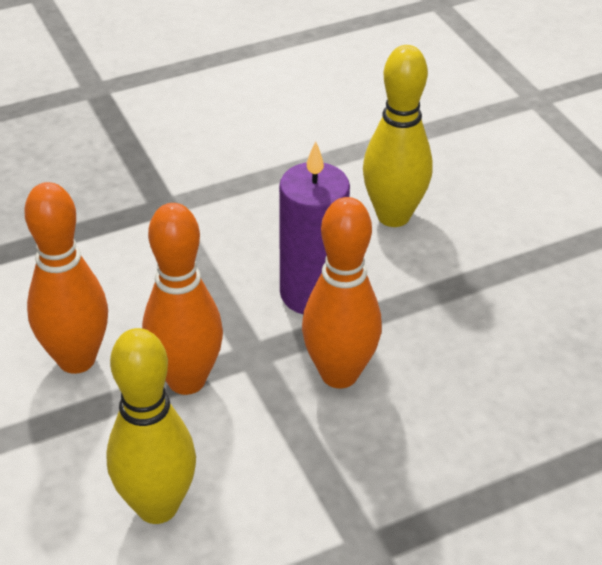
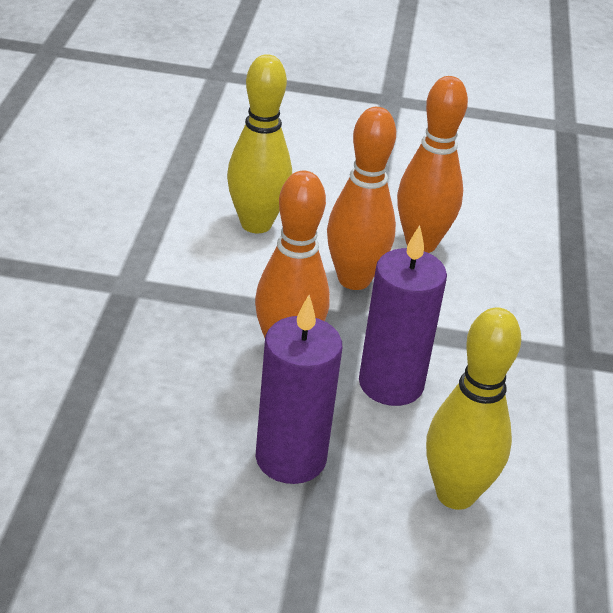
camera: 120 degrees right, 5 degrees down
(457, 310) = (290, 458): none -> purple candle

